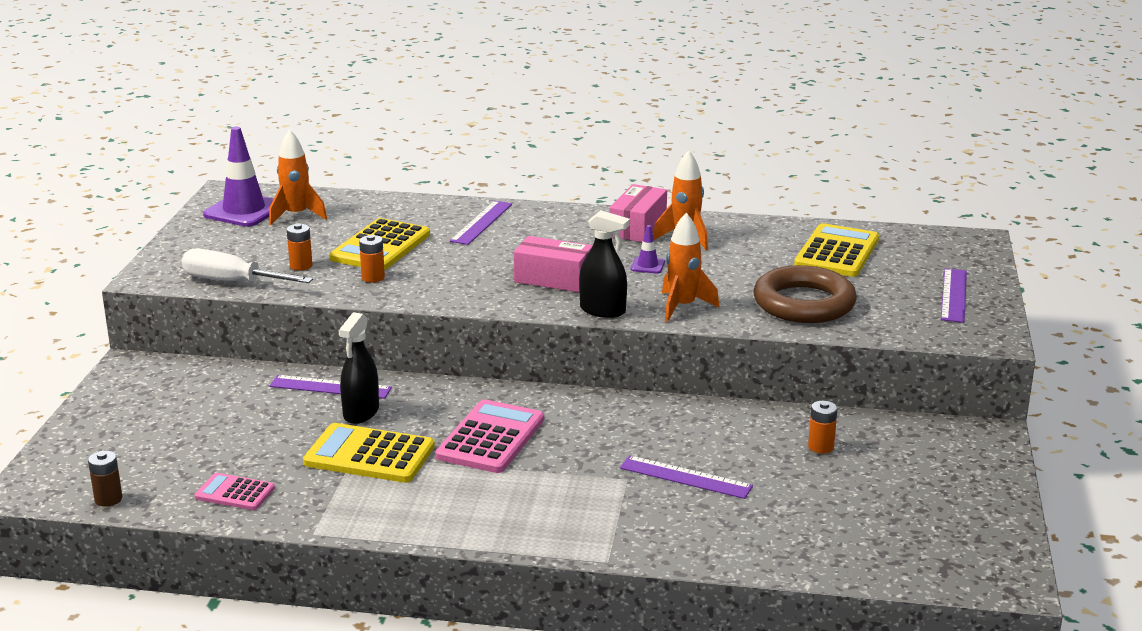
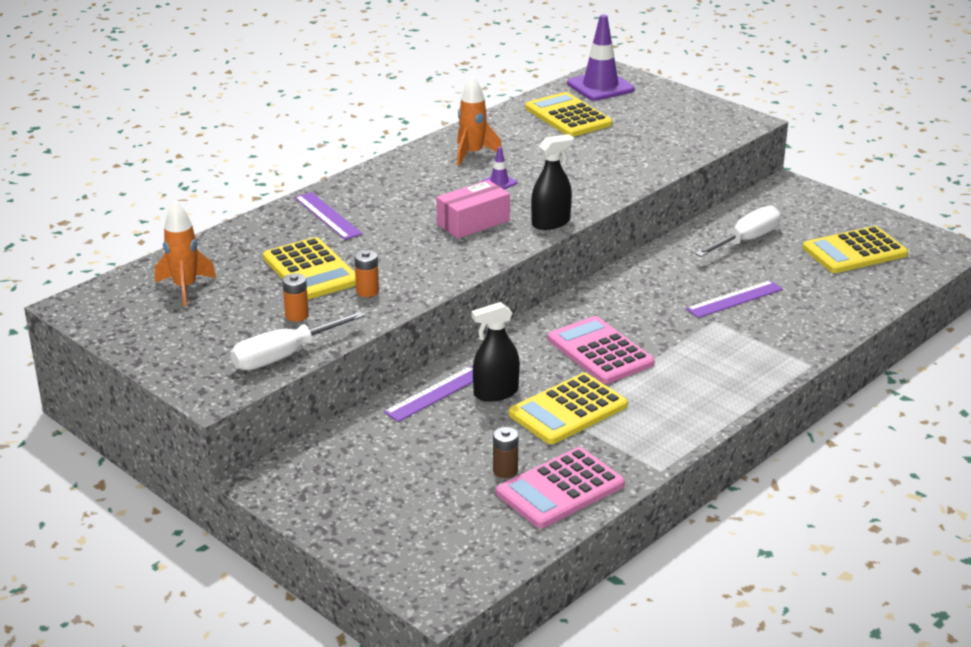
camera: 55 degrees left, 5 degrees up
(108, 499) = (503, 556): brown battery -> brown battery (505, 471)
(235, 493) = (560, 489): pink calculator -> pink calculator, size x1.74
(244, 211) = (133, 309): purple traffic cone -> purple traffic cone (600, 87)
(361, 412) = (496, 393): black spray bottle -> black spray bottle turned 105 degrees clockwise
(637, 227) = (428, 163): pink box -> none
(682, 307) = (582, 194): orange rocket -> none
(804, 303) = (630, 155): brown ring -> none
(821, 447) = (746, 240): orange battery -> white screwdriver
(897, 518) = (854, 251): none -> yellow calculator
(954, 295) = (678, 108): purple ruler -> none

